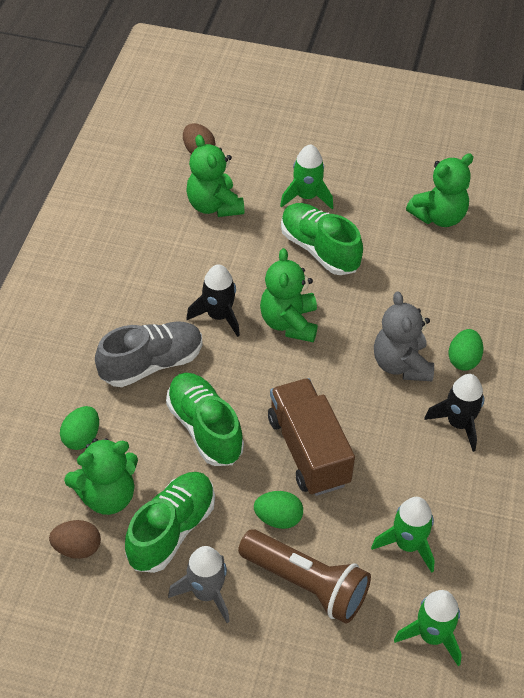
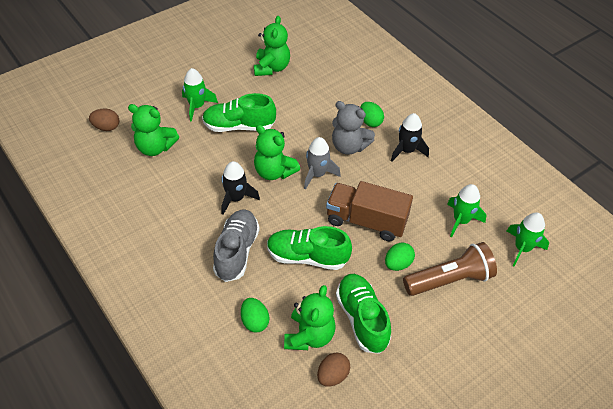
camera: 50 degrees left, 0 degrees up
(206, 593) = (418, 330): grey rocket -> grey rocket (317, 174)

